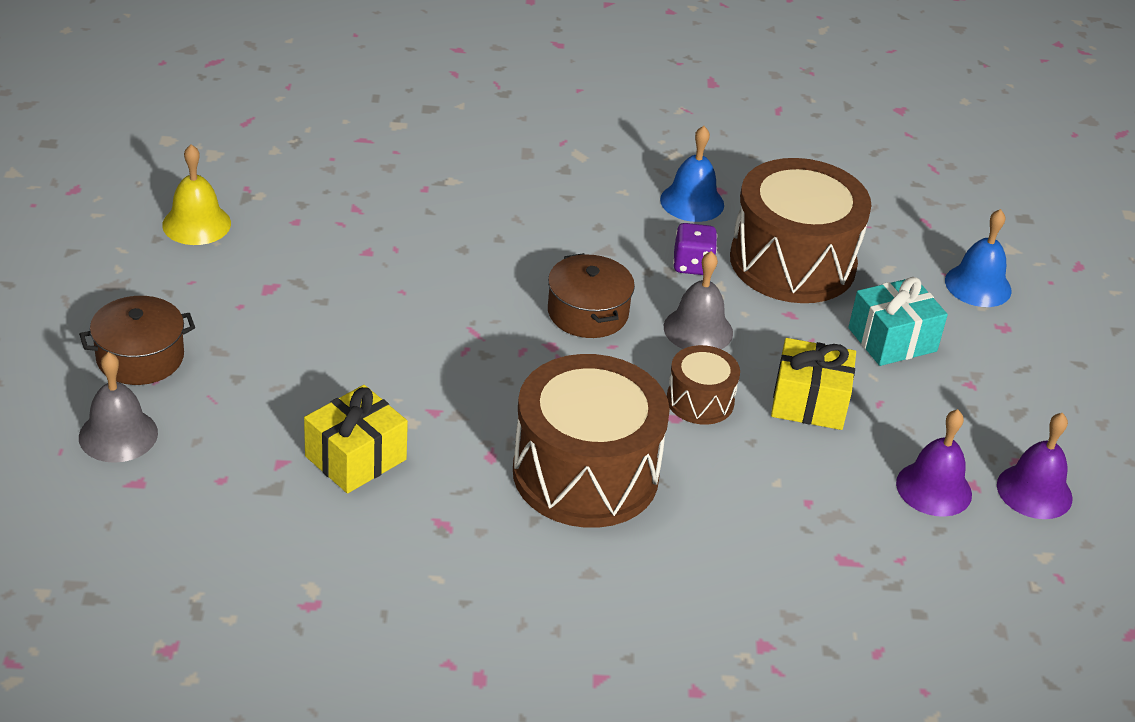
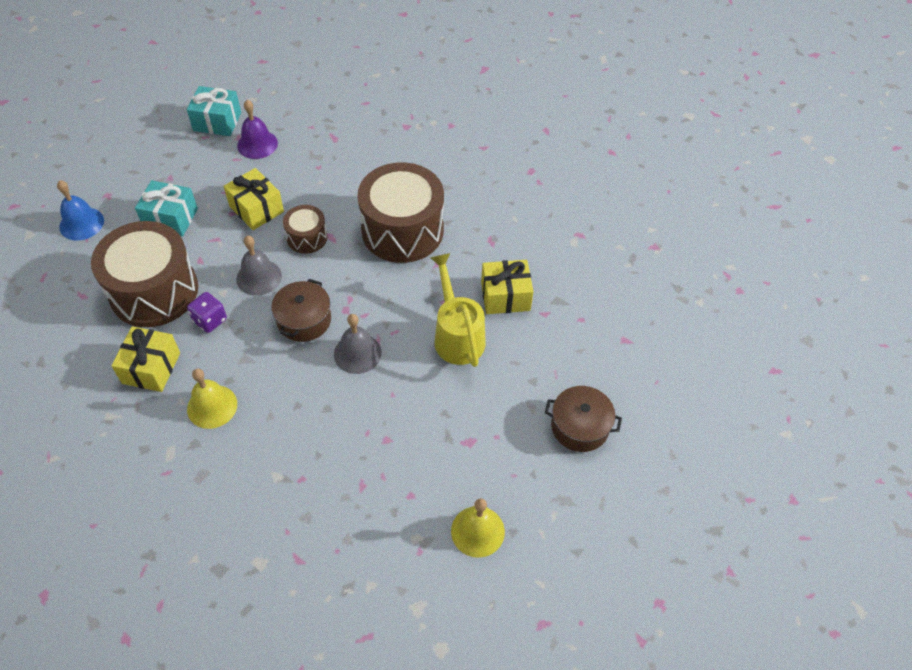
camera: 140 degrees left, 15 degrees up
(118, 435) = (620, 376): grey bell -> grey bell (357, 353)
(380, 382) = (457, 335): none -> yellow watering can
(586, 200) = (212, 406): none -> yellow bell
(692, 202) = (151, 368): blue bell -> yellow gift
(1034, 491) = (217, 121): purple bell -> turquoise gift

